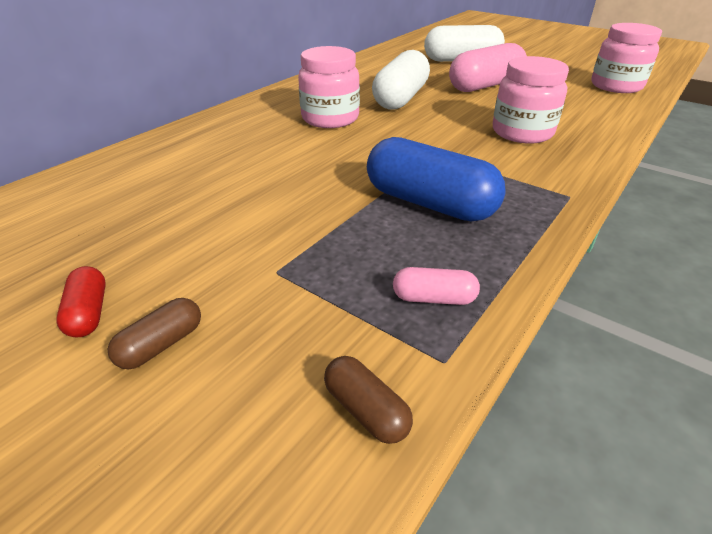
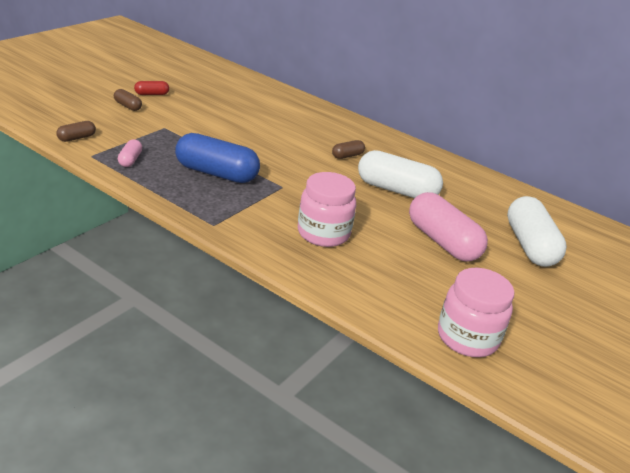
camera: 85 degrees right, 5 degrees down
(330, 118) = (347, 156): pink jar -> brown capsule
(429, 203) = (216, 173): blue capsule -> blue capsule turned 75 degrees clockwise

